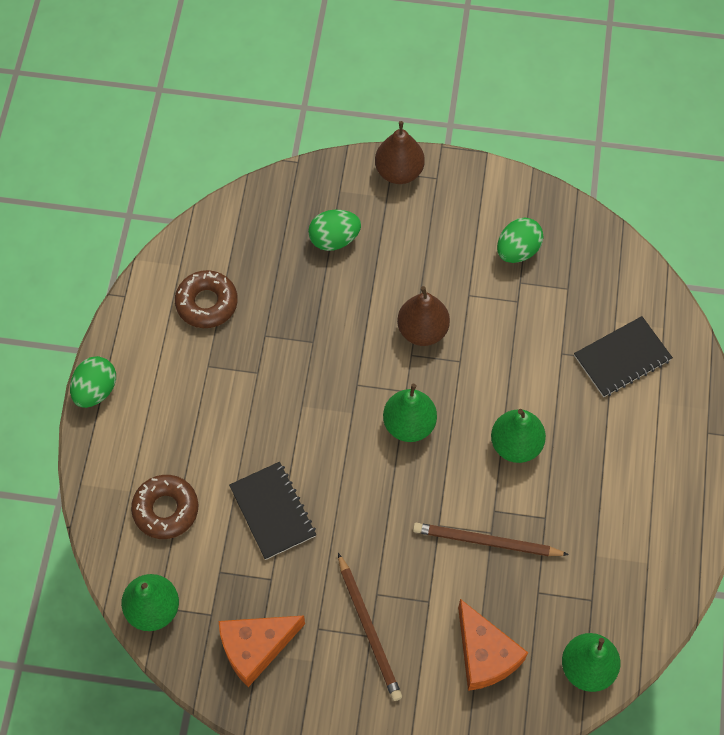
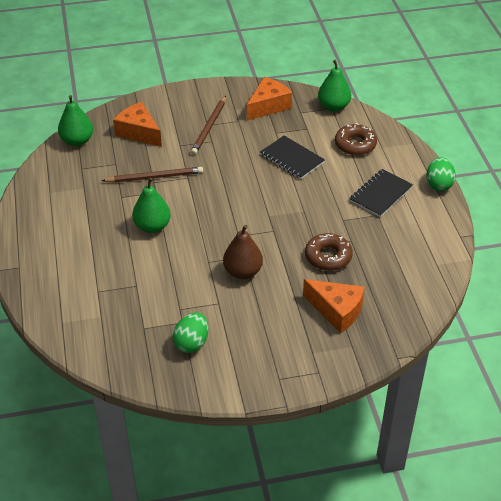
camera: 160 degrees right, 20 degrees down
(207, 303) = (402, 247): brown donut -> brown donut (328, 256)
(334, 239) = (337, 311): green egg -> orange cheese
(369, 628) = (209, 127): brown pencil -> brown pencil turned 120 degrees counterclockwise
(399, 172) = (312, 374): brown pear -> none
(409, 424) = (228, 219): green pear -> none
(622, 358) = (90, 294): black notebook -> black notebook (381, 194)

